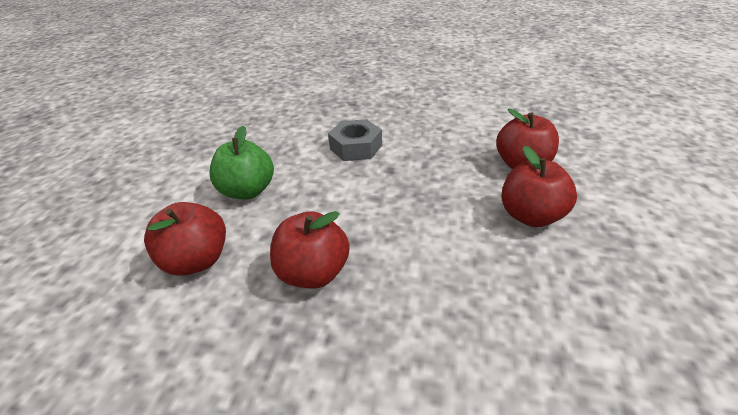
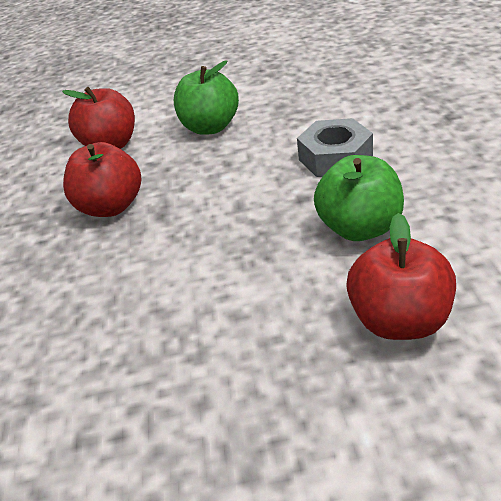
camera: 75 degrees right, 0 degrees up
(437, 157) = (359, 228): none -> green apple
(530, 216) = (264, 348): red apple -> none

